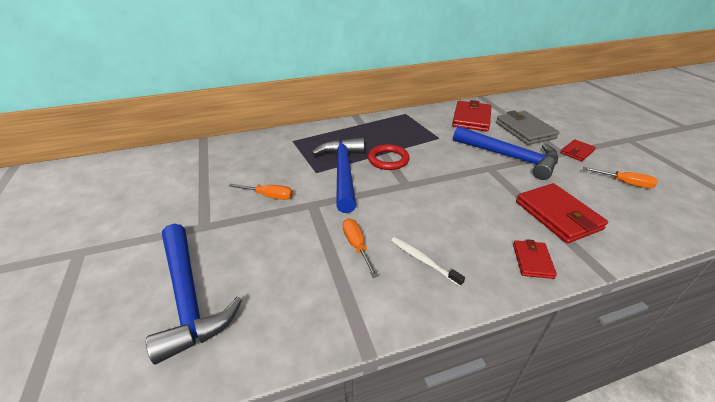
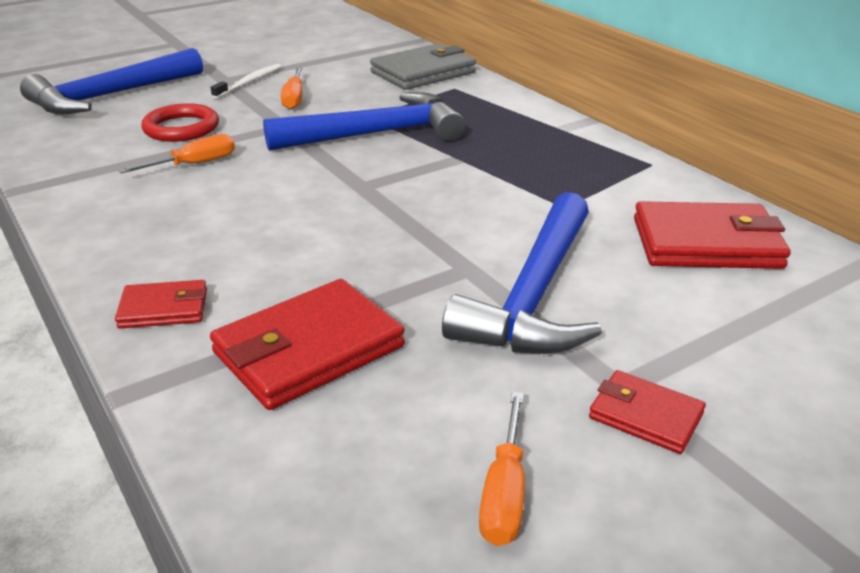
camera: 75 degrees right, 5 degrees down
(388, 160) = (438, 164): red ring -> red ring (181, 128)
(423, 260) = (164, 212): white toothbrush -> white toothbrush (249, 82)
(524, 130) = (711, 325): grey wallet -> grey wallet (423, 72)

